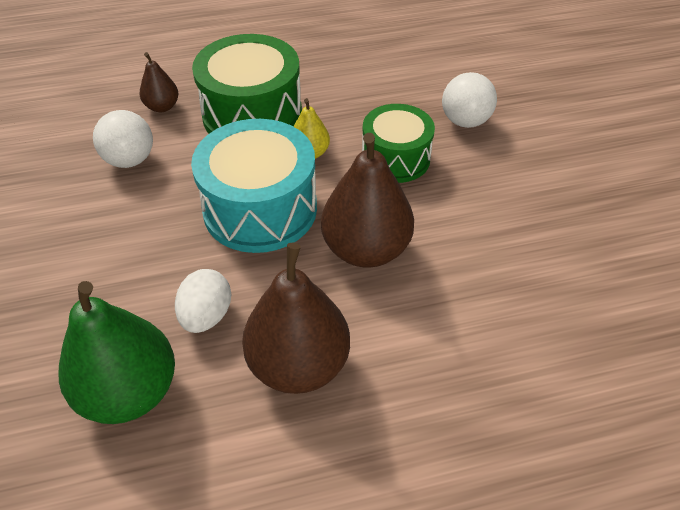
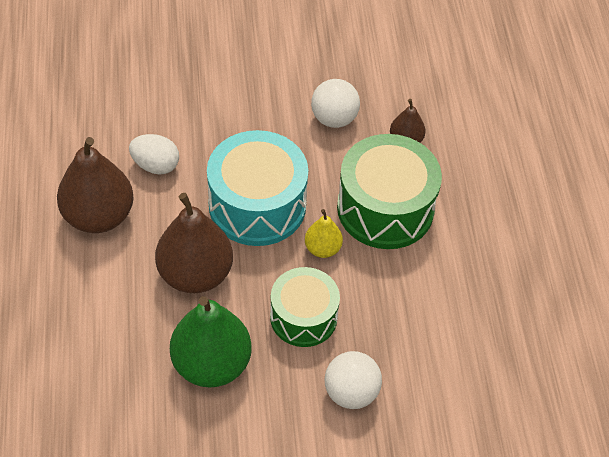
camera: 95 degrees right, 5 degrees up
(129, 391) = (105, 123): green pear -> green pear (211, 364)

